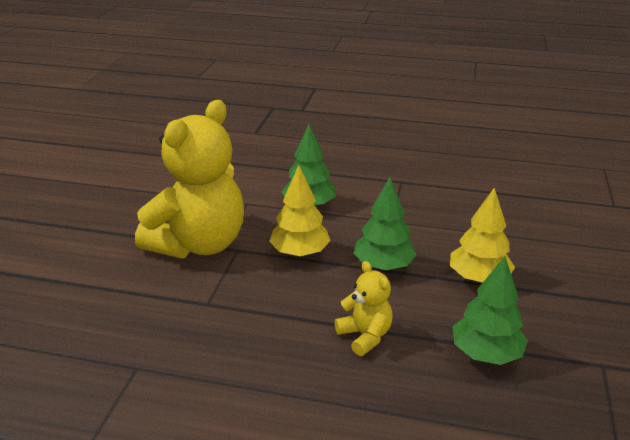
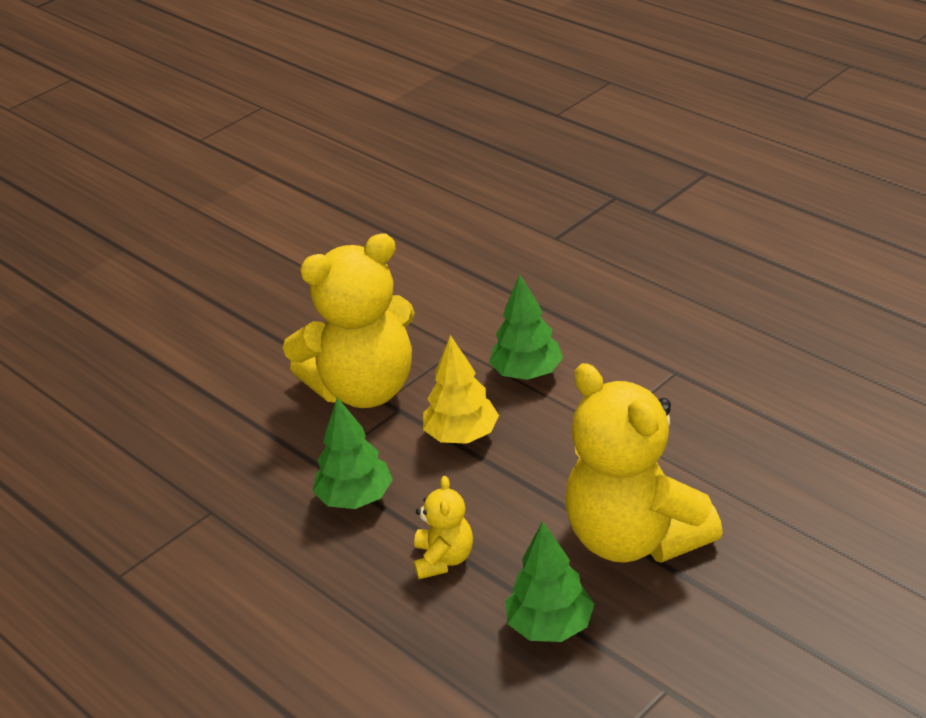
camera: 35 degrees right, 5 degrees up
(383, 266) = (539, 484): green tree -> green tree (355, 499)
(478, 278) = (635, 538): yellow tree -> yellow teddy bear

